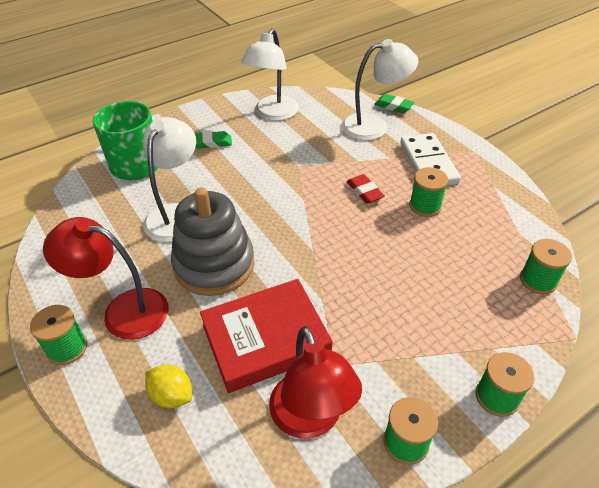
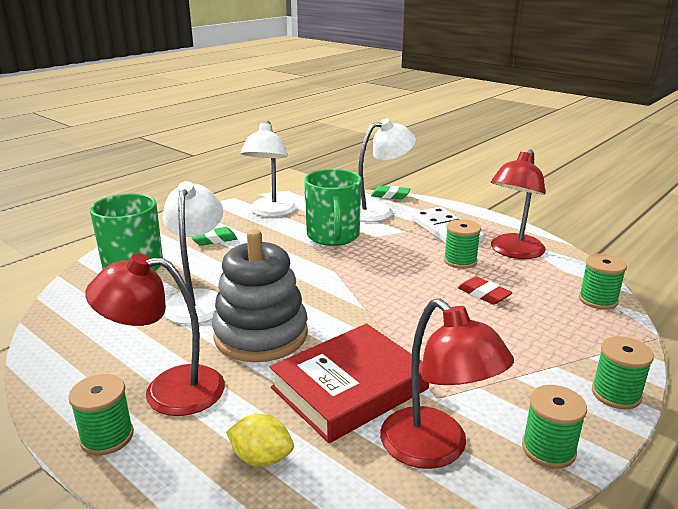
camera: 15 degrees left, 20 degrees down
(318, 154) = (333, 236): none -> green mug
(364, 192) = (395, 258): red eraser -> red eraser (483, 294)
(483, 202) = (513, 252): none -> red lamp

